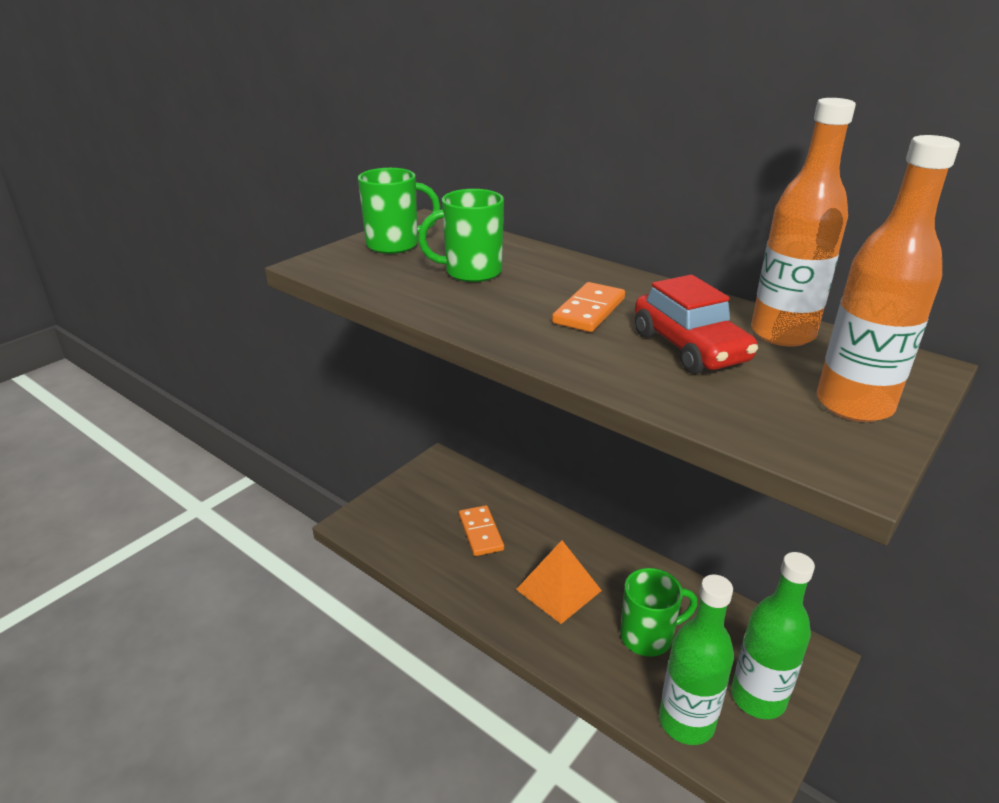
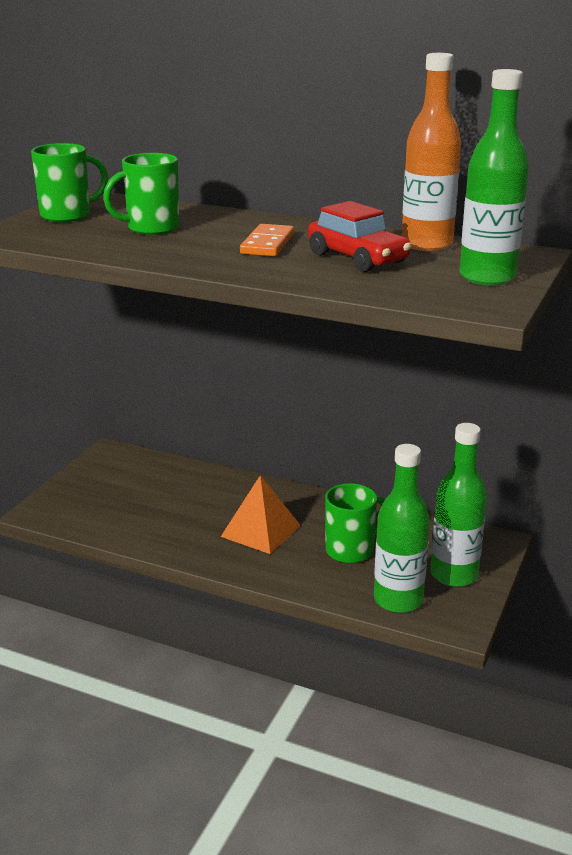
camera: 15 degrees left, 5 degrees down
(480, 533) = (172, 500): orange domino -> none
(854, 405) = (487, 277): orange bottle -> green bottle

